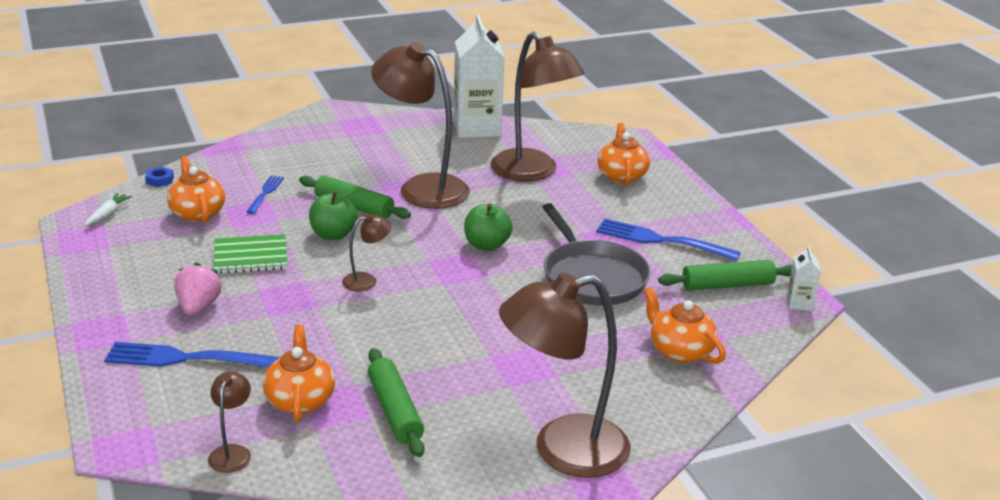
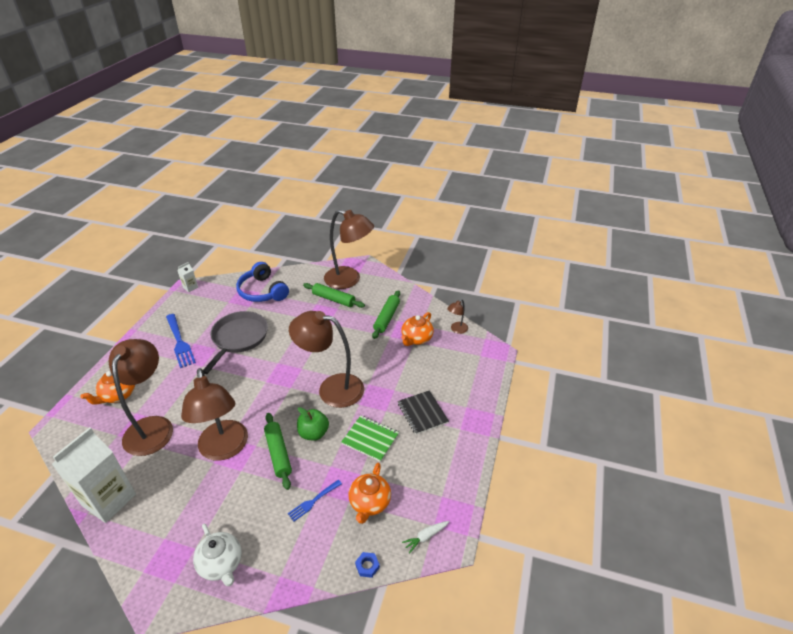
camera: 140 degrees left, 10 degrees up
(184, 358) = (448, 383): blue fork -> none
(198, 307) = (422, 413): pink strawberry -> black notebook
(309, 138) = (221, 564): none -> white teapot
(366, 281) = (331, 388): brown lamp -> brown lamp, size x2.30
(486, 245) = (253, 381): green apple -> none
(680, 351) = (262, 291): orange teapot -> blue headphones
(727, 285) = (198, 307): green rolling pin -> green rolling pin (333, 299)

